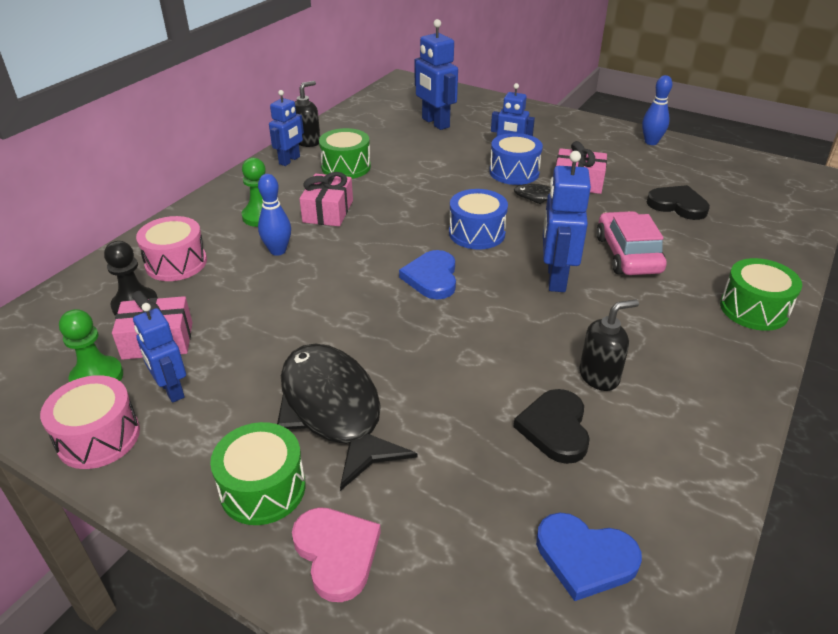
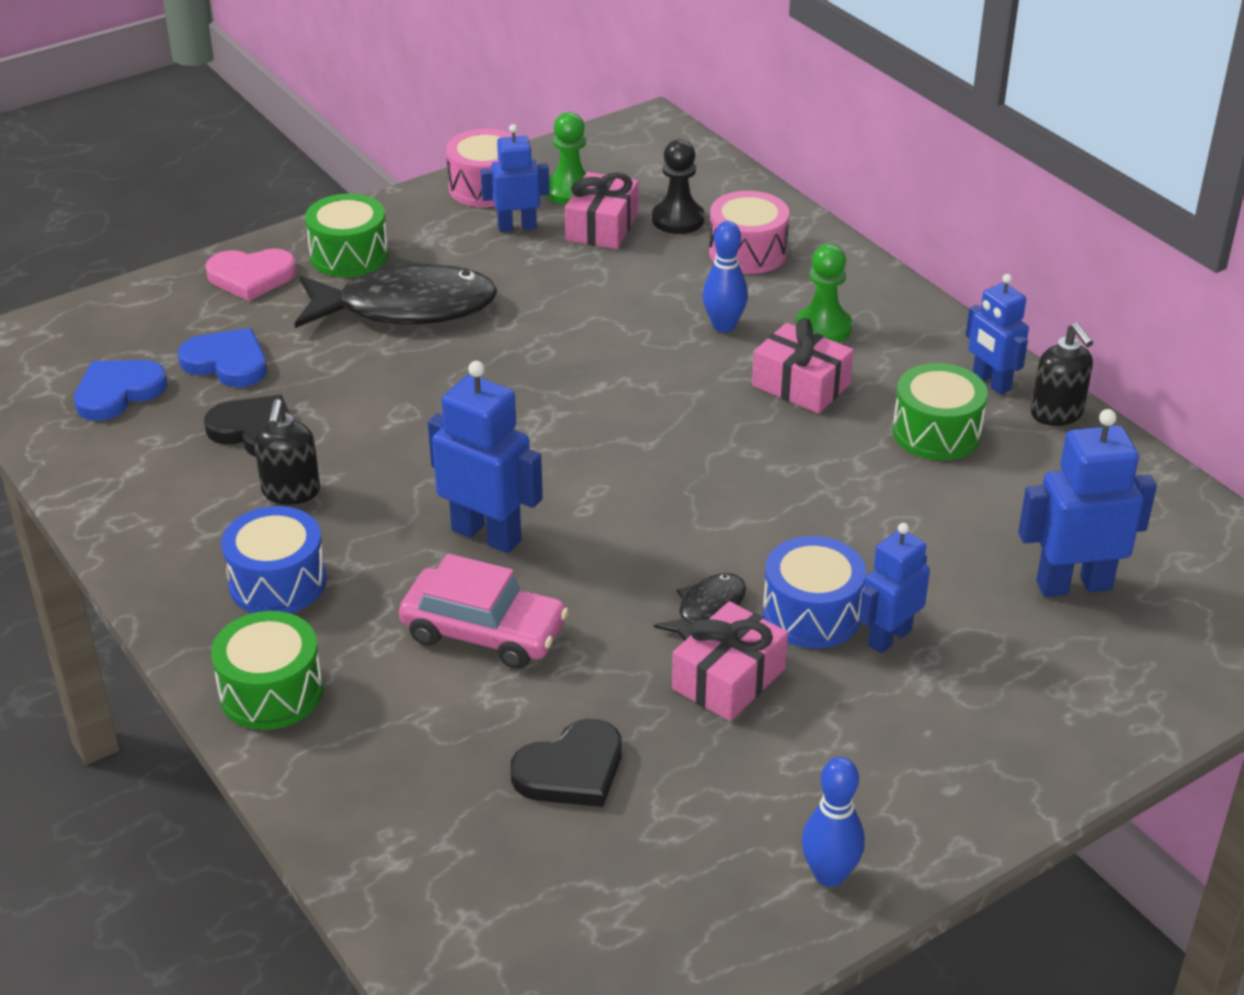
camera: 115 degrees right, 0 degrees up
(432, 278) = (571, 429): blue heart -> blue heart (227, 362)
(477, 233) = (648, 503): blue drum -> blue drum (277, 582)

